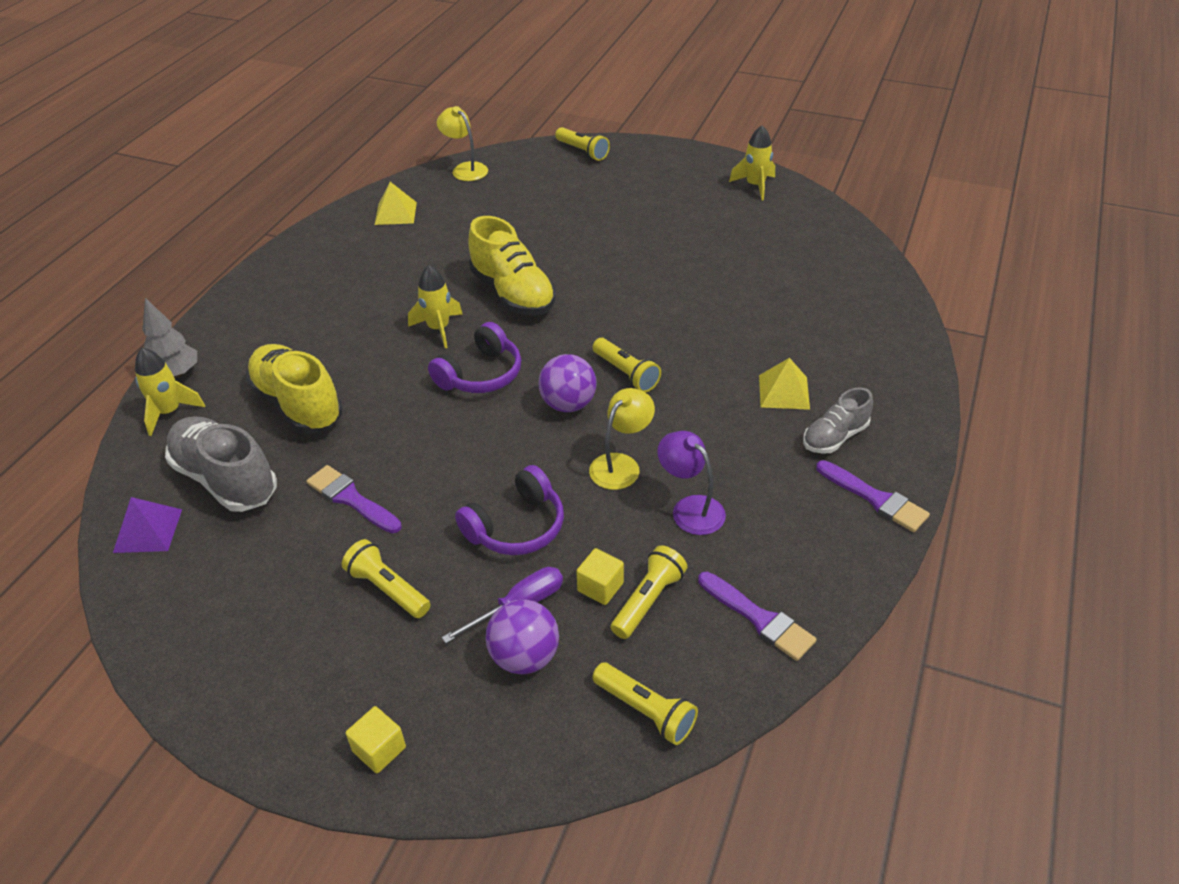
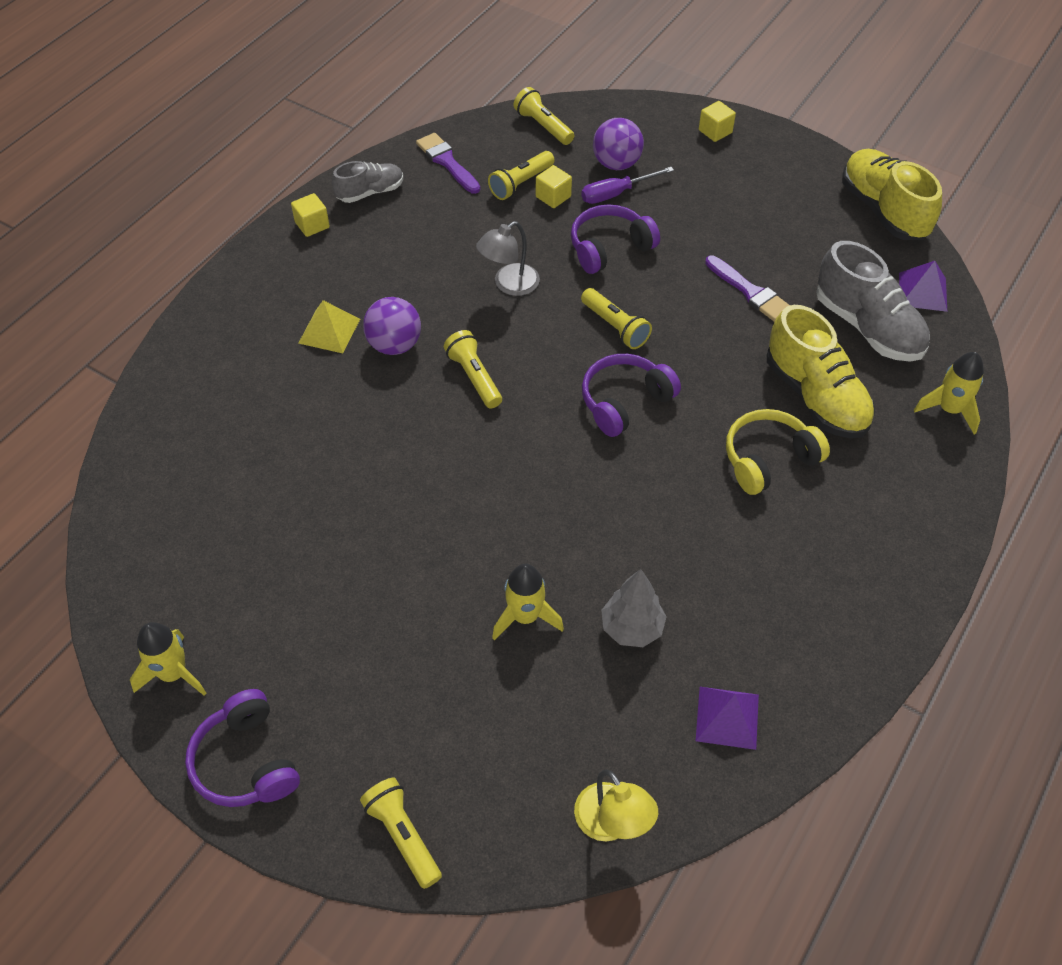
camera: 170 degrees left, 10 degrees up
(176, 374) = (960, 459): grey tree -> grey tree (631, 628)
(350, 350) = (768, 459): none -> yellow headphones
(388, 589) = (714, 218): yellow flashlight -> yellow flashlight (615, 327)
(395, 213) = (727, 717): yellow pyramid -> purple pyramid
(439, 329) = (667, 473): yellow rocket -> yellow rocket (525, 617)
(513, 294) = (574, 513): yellow shoe -> yellow shoe (883, 210)
(568, 404) = (541, 352): purple ball -> purple ball (394, 345)
(621, 464) = (509, 285): yellow lamp -> grey lamp
(686, 162) = (246, 762): none -> purple headphones
(690, 508) = (464, 240): purple lamp -> none
(835, 437) = (310, 279): grey shoe -> grey shoe (370, 192)
(875, 499) = (312, 225): purple brush -> yellow cube

